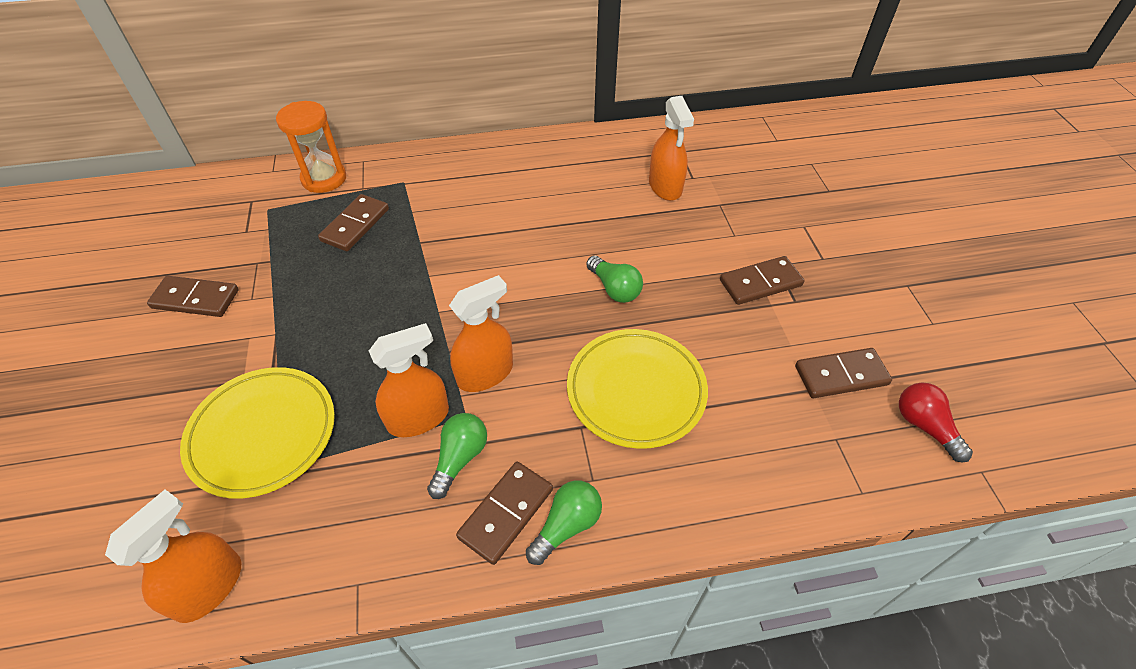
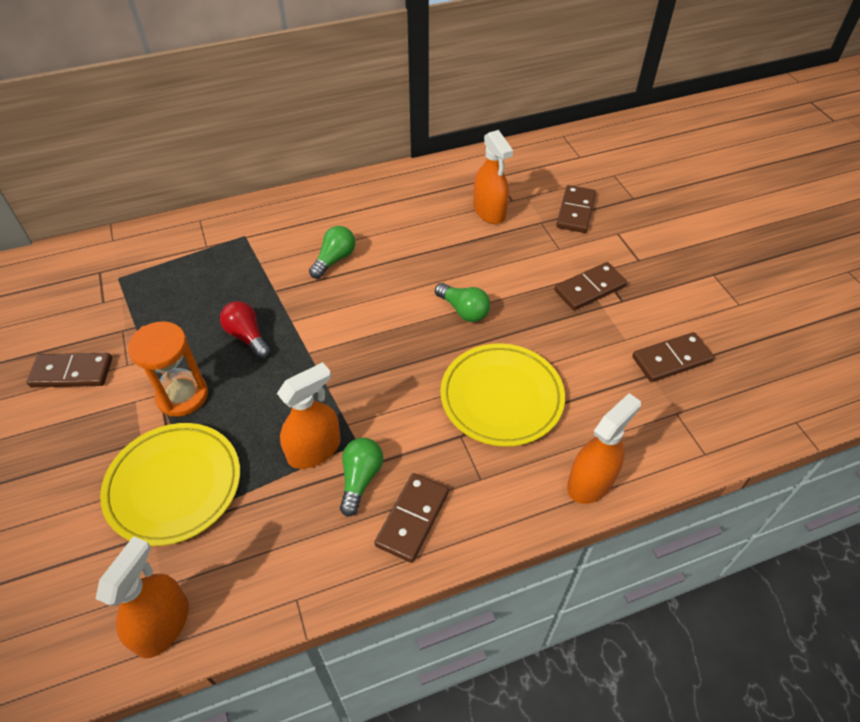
camera: 10 degrees left, 0 degrees up
(324, 179) = (166, 241): orange hourglass -> orange hourglass (182, 396)
(355, 225) = (209, 282): brown domino -> brown domino (575, 211)
(485, 373) = (365, 402): orange spray bottle -> orange spray bottle (590, 482)
(566, 526) = (467, 520): green light bulb -> green light bulb (334, 259)
(924, 426) = (746, 392): red light bulb -> red light bulb (247, 336)

